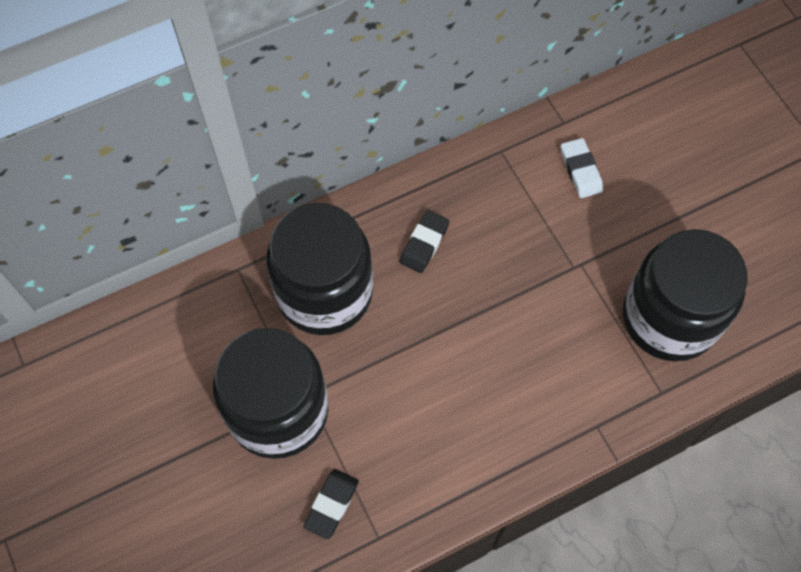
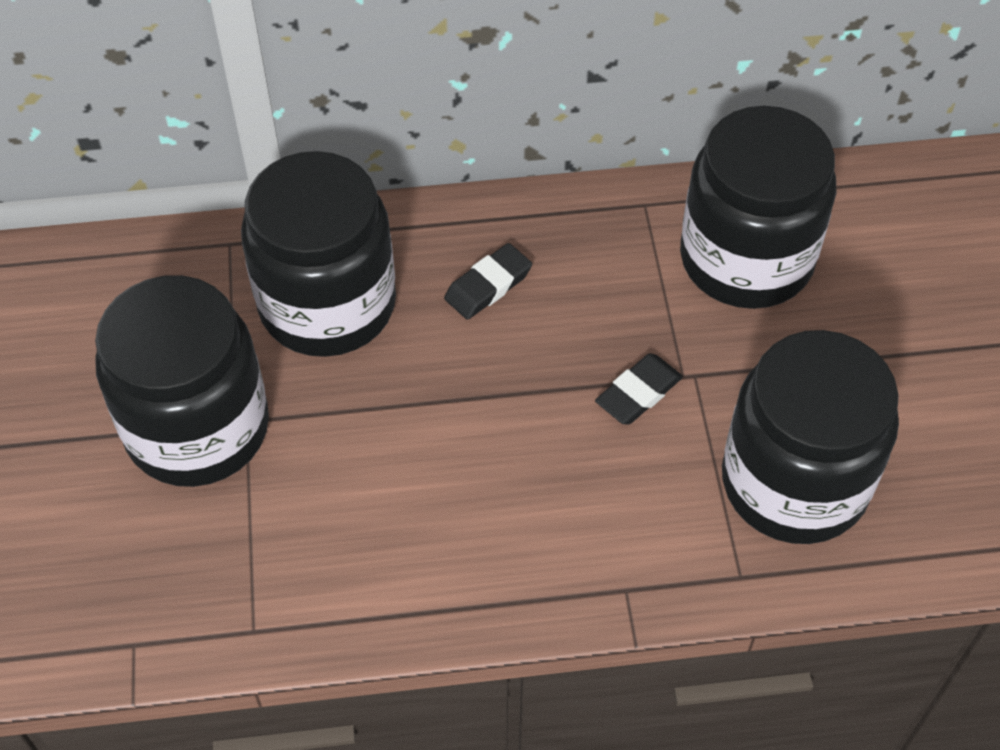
camera: 20 degrees right, 10 degrees down
(331, 504) = (211, 567): black eraser -> black eraser (638, 393)
(580, 170) = (746, 259): white eraser -> black jar

